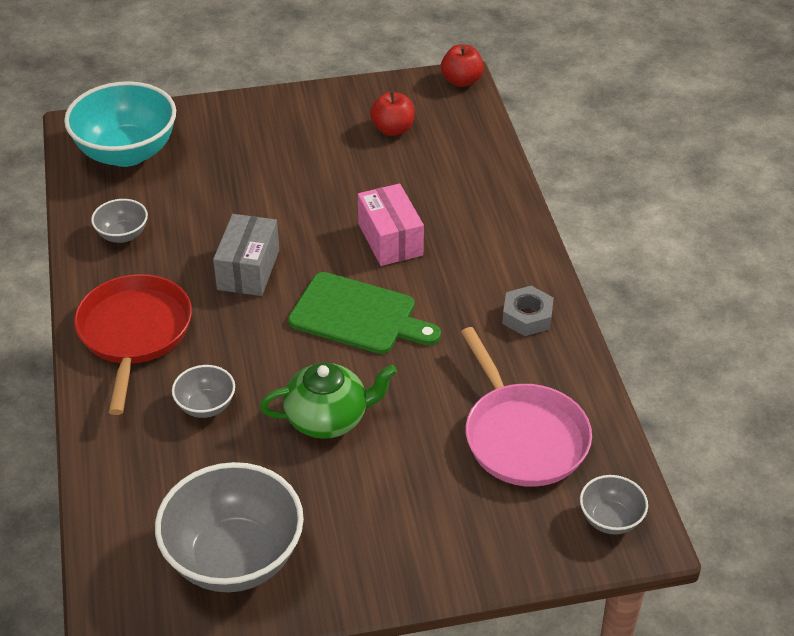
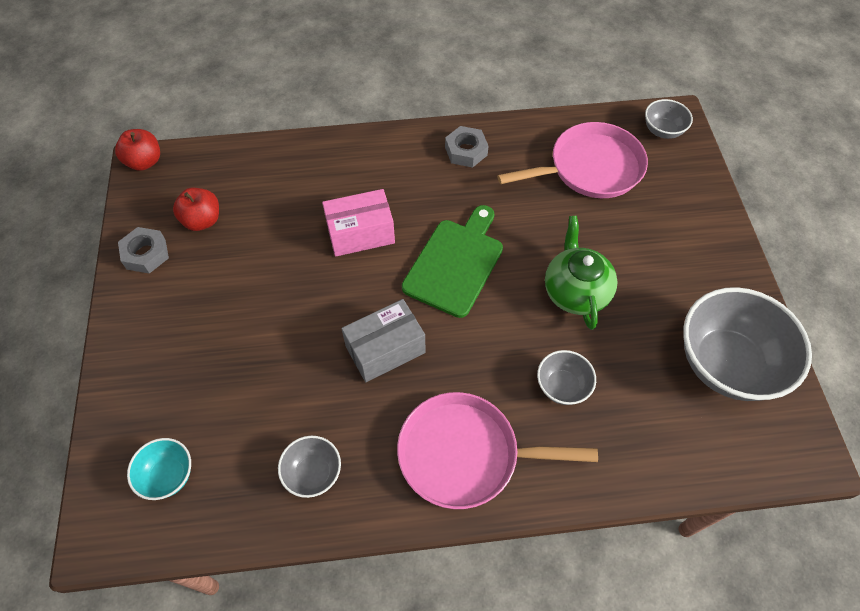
camera: 85 degrees left, 15 degrees up
(127, 153) = (168, 475): turquoise bowl -> turquoise bowl, size x0.48
(134, 333) = (465, 454): red pan -> pink pan
(248, 269) = (385, 349): grey box -> grey box turned 45 degrees counterclockwise
(348, 102) = (146, 254): none -> grey nut

